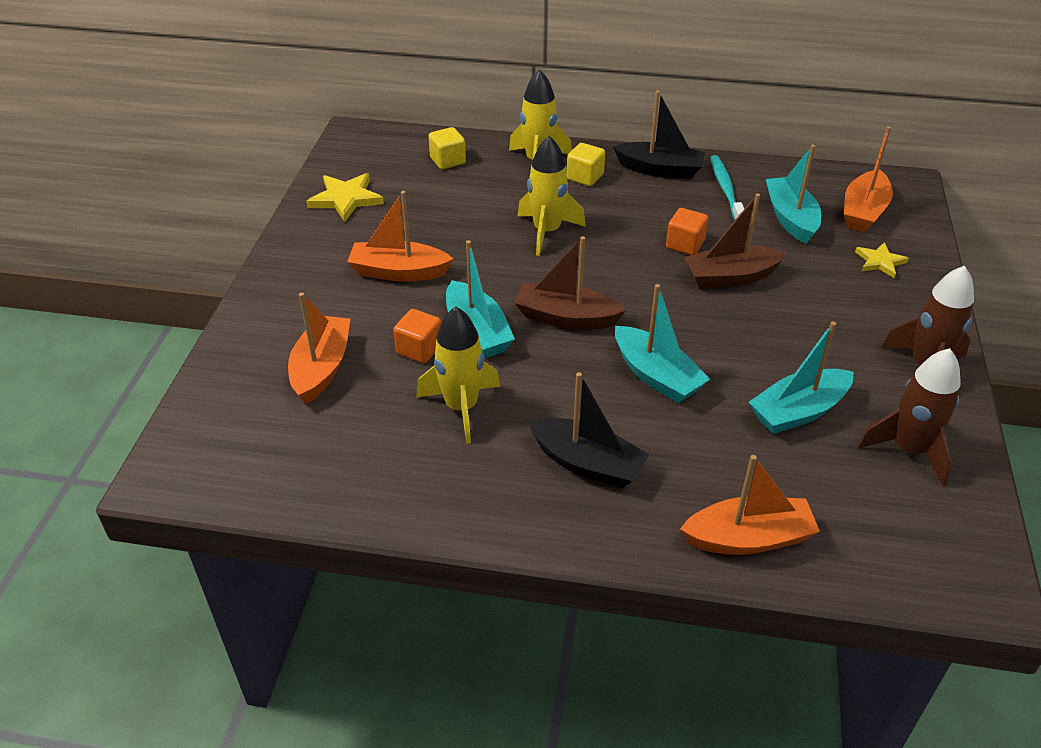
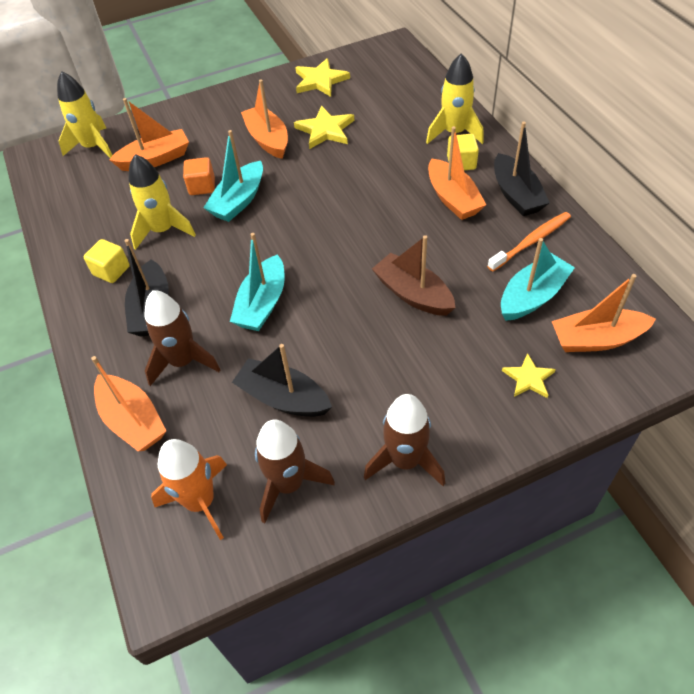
camera: 60 degrees right, 10 degrees up
(434, 229) = (325, 130): none -> yellow star
(447, 161) = (408, 95): yellow cube -> yellow cube (111, 271)
(547, 232) = (374, 178): yellow rocket -> yellow rocket (93, 147)
(566, 318) = (287, 232): brown boat -> none
(628, 202) = (453, 198): none -> orange boat
(685, 244) = (430, 251): orange cube -> none
(690, 466) = (183, 361): none -> brown rocket
(725, 189) = (531, 241): turquoise toothbrush -> orange toothbrush
(798, 411) = (283, 398): turquoise boat -> black boat
(894, 522) = (200, 502): none -> orange rocket

